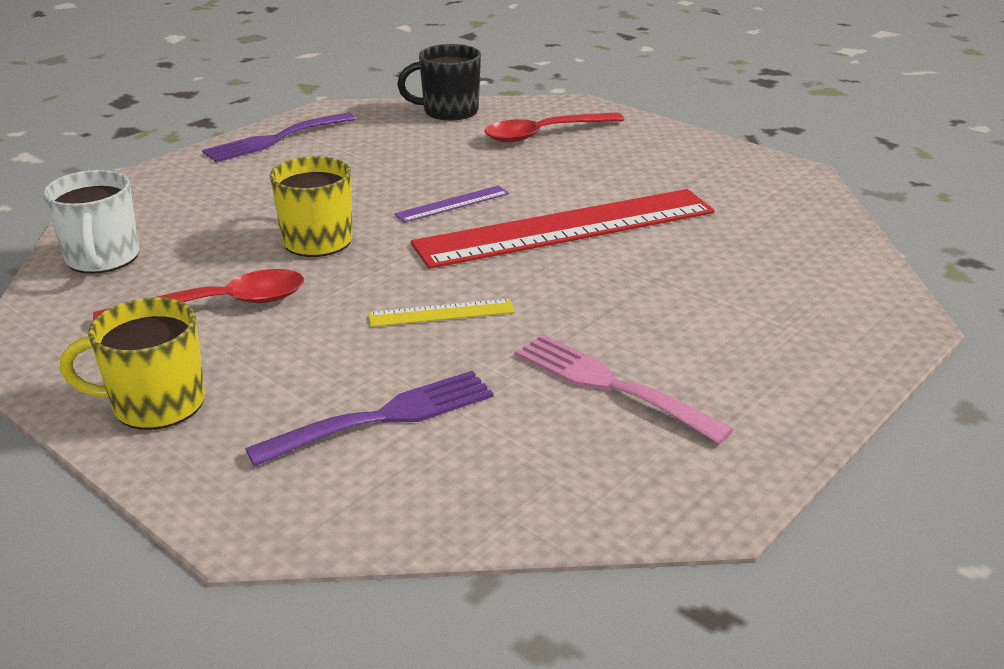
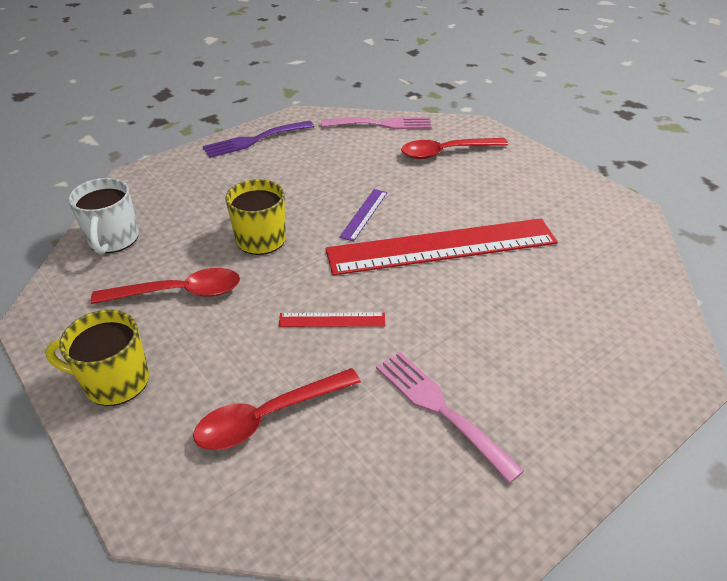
camera: 10 degrees right, 10 degrees up
(385, 417) = (268, 417): purple fork -> red spoon
(441, 313) = (332, 320): yellow ruler -> red ruler
(449, 111) = (382, 124): black mug -> pink fork
(452, 204) = (364, 214): purple ruler -> purple ruler turned 45 degrees counterclockwise

